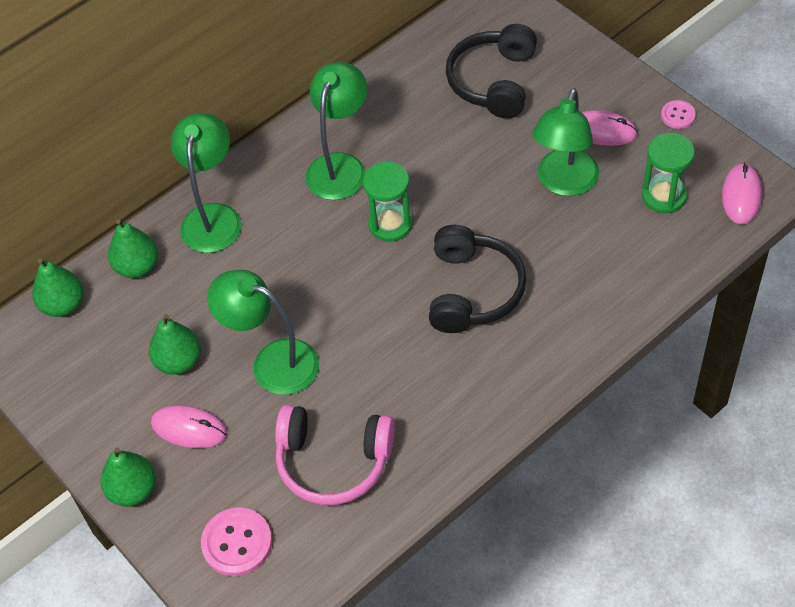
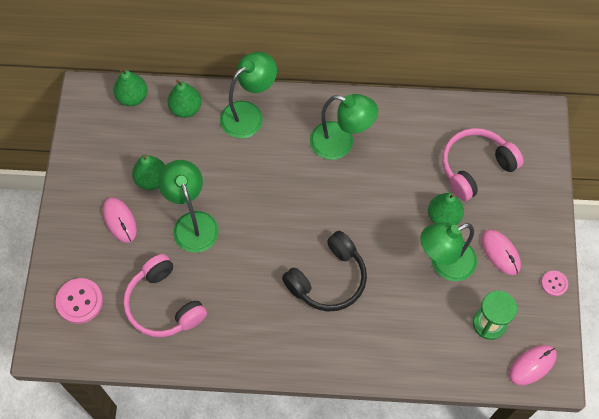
camera: 40 degrees right, 10 degrees up
(133, 490) = (64, 228): green pear -> green pear (443, 216)
(340, 166) = (340, 143): green lamp -> green lamp turned 45 degrees clockwise
(390, 224) = (329, 201): green hourglass -> none
(493, 81) = (475, 167): black headphones -> pink headphones

